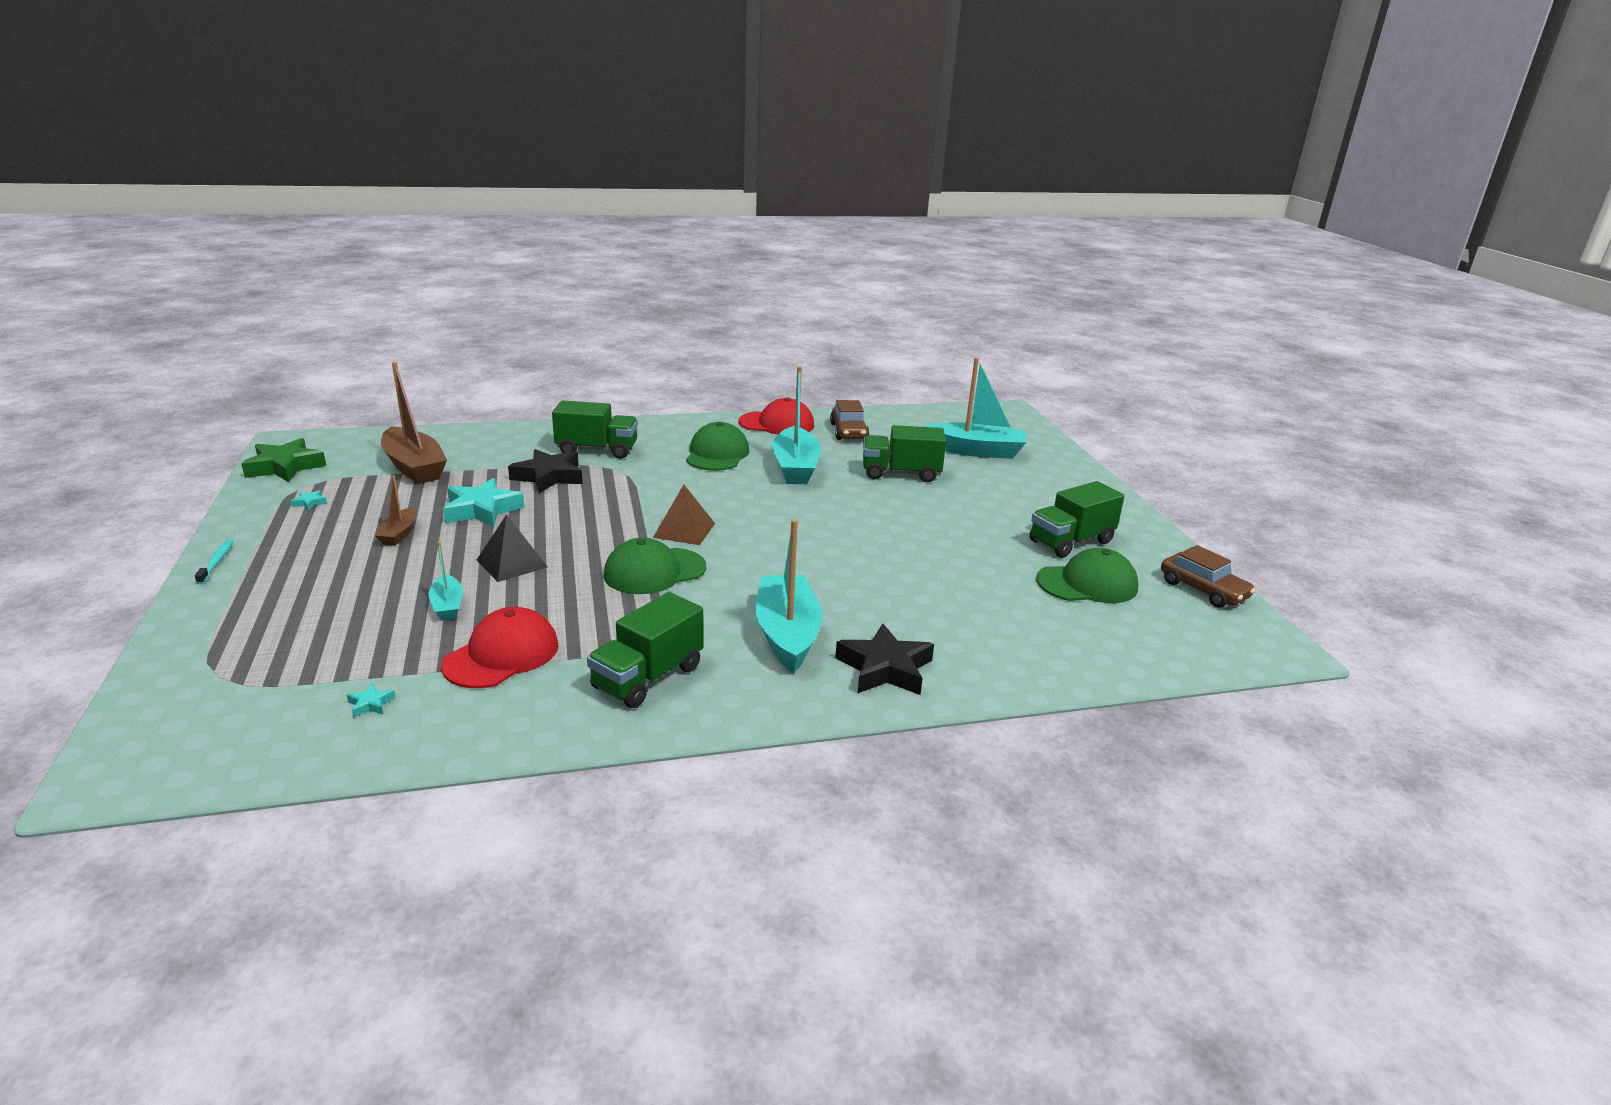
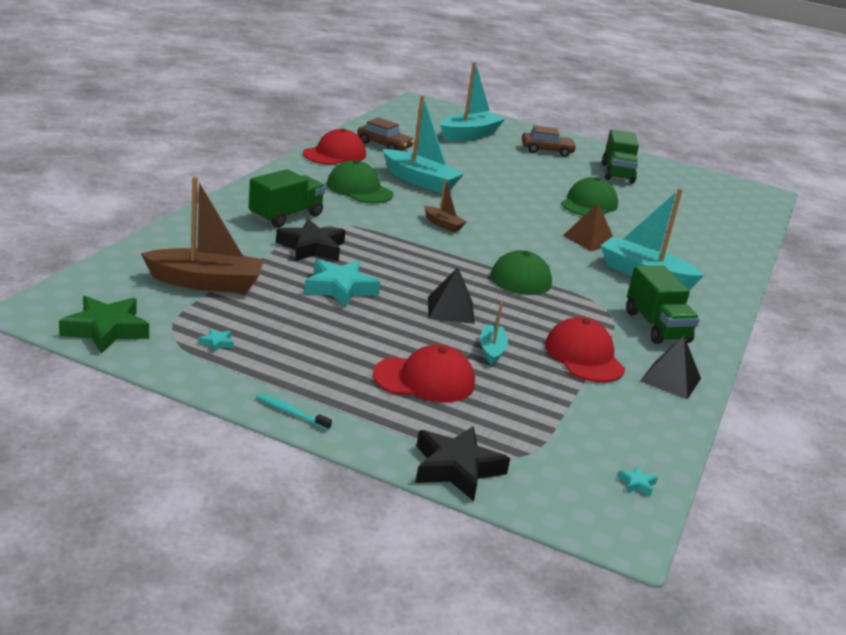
camera: 55 degrees left, 0 degrees up
(342, 594) = (424, 379): none -> red cap
(371, 704) = (606, 415): turquoise star -> turquoise star (637, 484)
(399, 534) = (341, 329): brown boat -> brown boat (443, 224)
(447, 605) = (491, 350): turquoise boat -> turquoise boat turned 105 degrees counterclockwise
(513, 721) = (670, 379): none -> black pyramid
(684, 530) = (471, 245): brown pyramid -> brown pyramid (589, 240)
(885, 668) = (706, 270): black star -> black star (456, 468)
(900, 474) = (473, 163): green truck -> none
(1087, 584) = (667, 192): green cap -> green cap (589, 204)
(1203, 590) = (699, 176): brown car -> brown car (547, 150)

